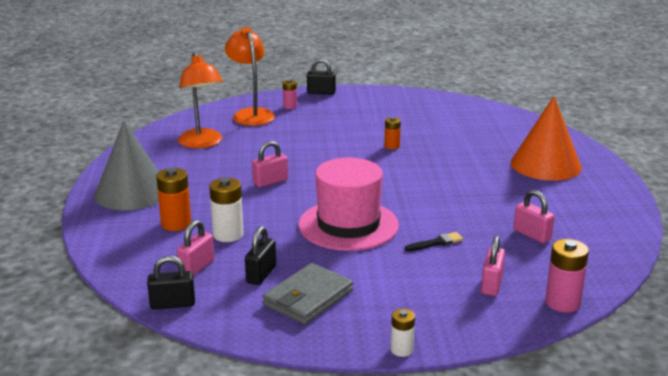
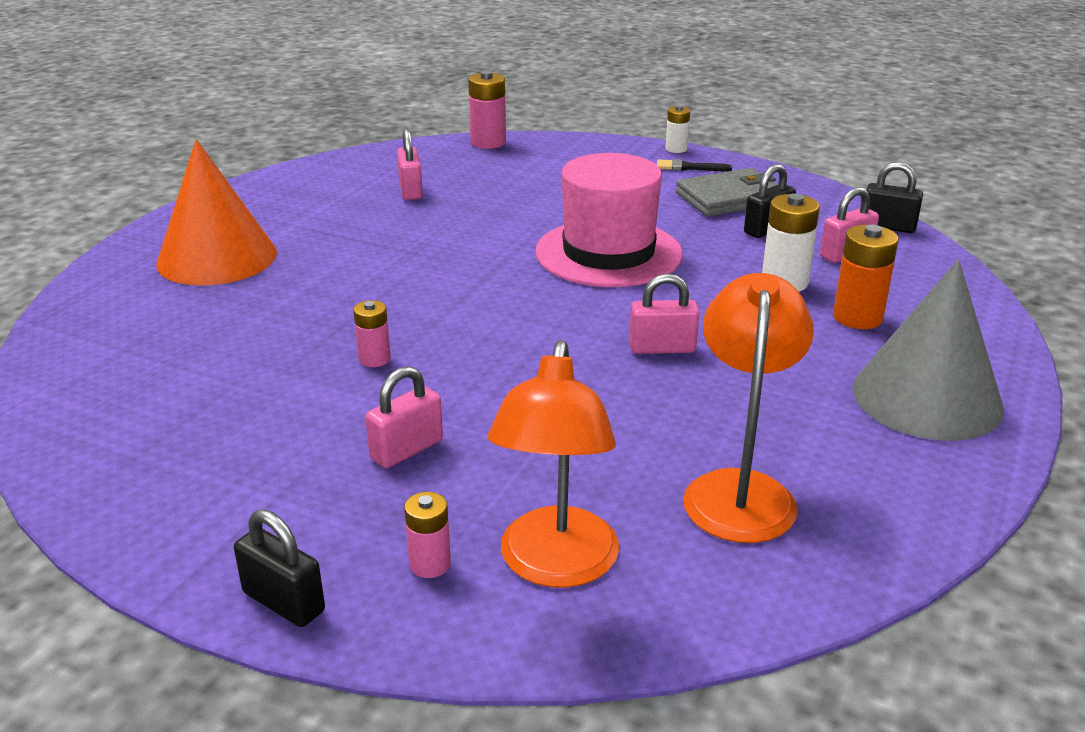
camera: 150 degrees left, 5 degrees up
(392, 146) = (374, 359): orange battery -> pink battery
(436, 243) = (527, 209): black brush -> black brush (688, 167)
(491, 285) = (529, 166): pink padlock -> pink padlock (407, 450)

